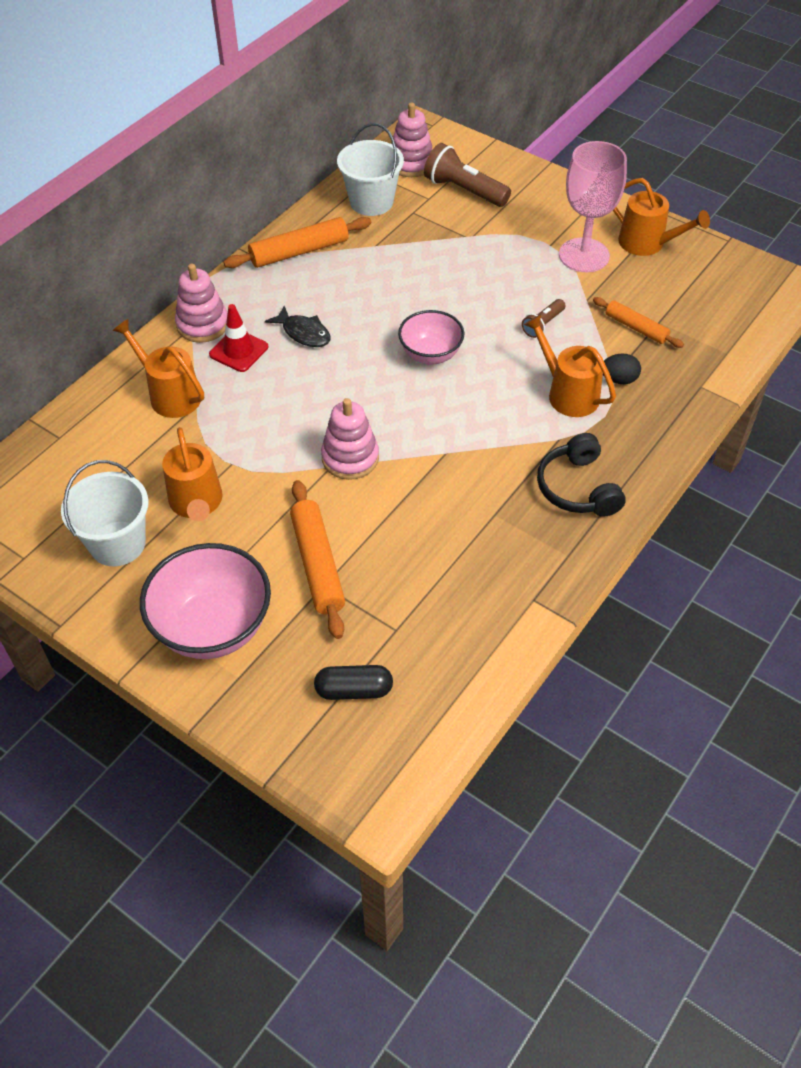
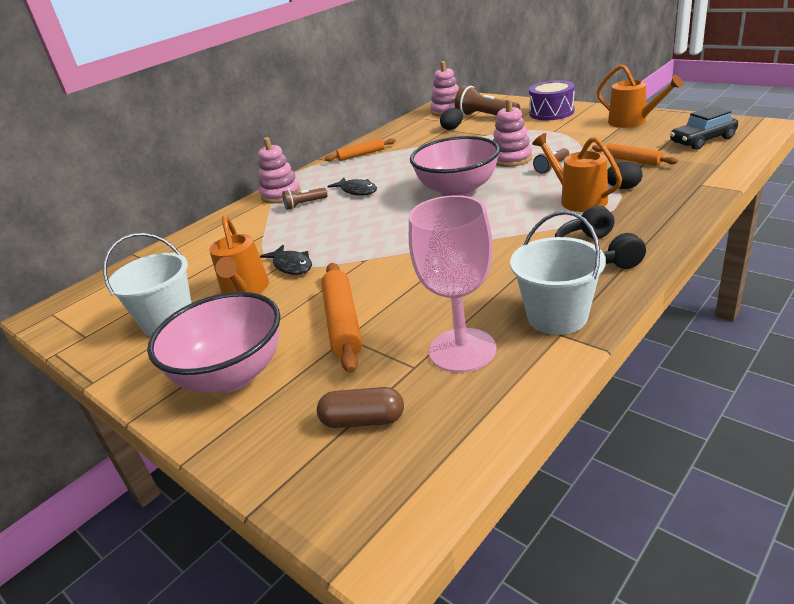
camera: 10 degrees right, 20 degrees down
(170, 394) = (244, 231): orange watering can -> none
(239, 351) = (305, 204): red traffic cone -> brown flashlight
(244, 467) = (291, 265): none -> black fish
(299, 251) = (361, 155): orange rolling pin -> orange rolling pin, size x0.64
(350, 458) = (384, 252): pink stacking toy -> pink stacking toy (511, 159)
(354, 690) = (363, 420): black capsule -> brown capsule
(371, 202) = (417, 129): white bucket -> white bucket (557, 317)
(419, 210) = (452, 128): none -> black egg
(430, 354) = (458, 191): pink bowl -> pink bowl, size x1.61
(550, 199) = (551, 112): none -> purple drum
(584, 255) = (581, 132): pink goblet -> pink goblet (462, 350)
(719, 301) = (702, 140): none -> black car

